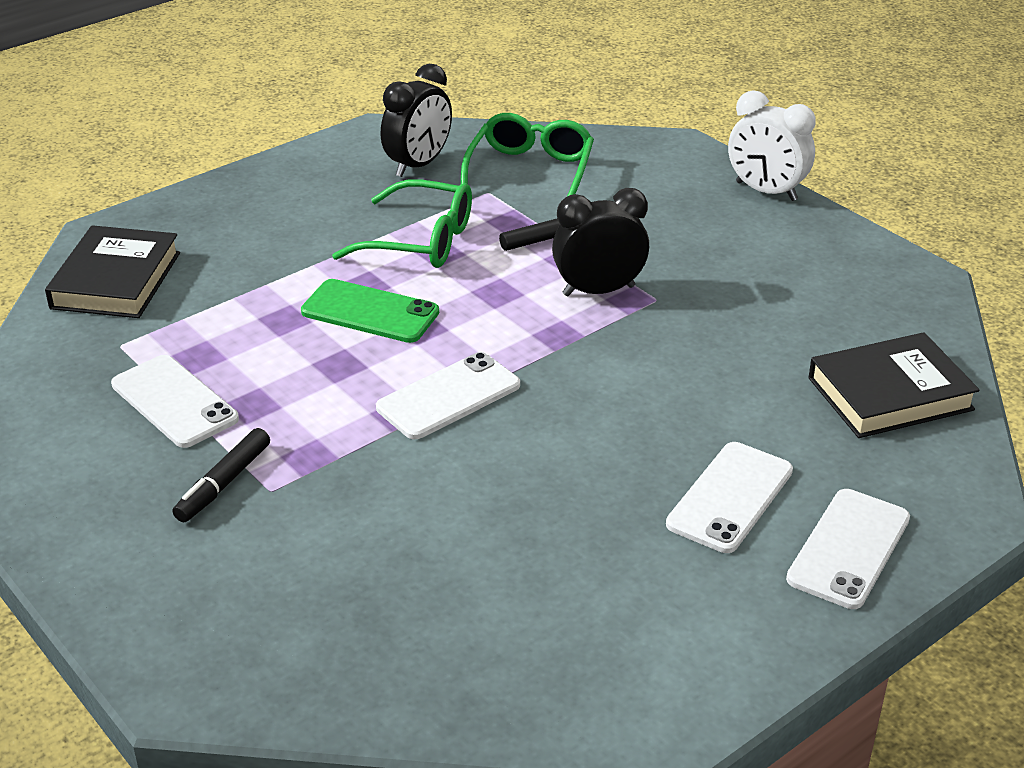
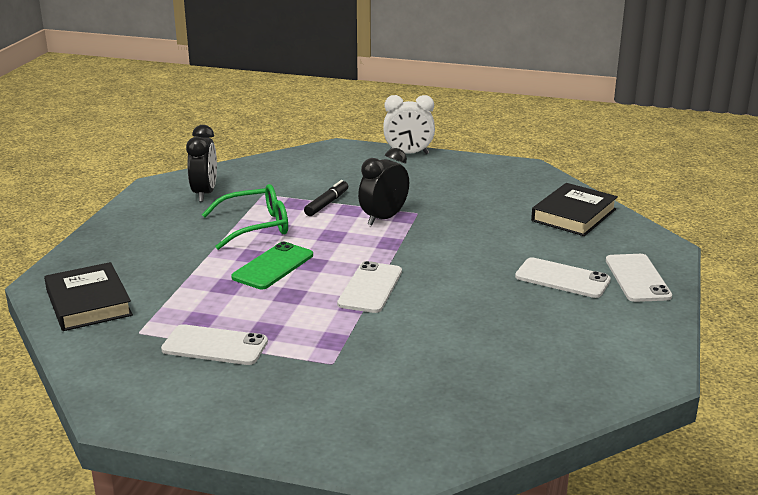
camera: 35 degrees left, 10 degrees down
(224, 483) = (301, 371): black marker -> none
(370, 312) = (273, 266): green phone -> green phone turned 45 degrees counterclockwise
(530, 172) = (274, 179): green glasses -> none
(730, 497) = (562, 278): white phone -> white phone turned 60 degrees counterclockwise

